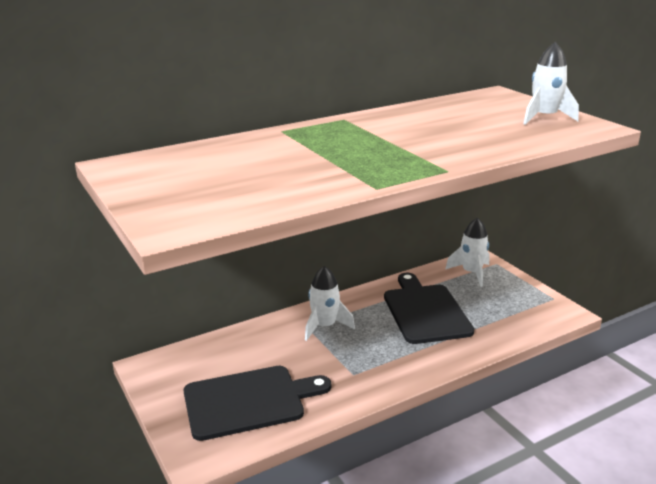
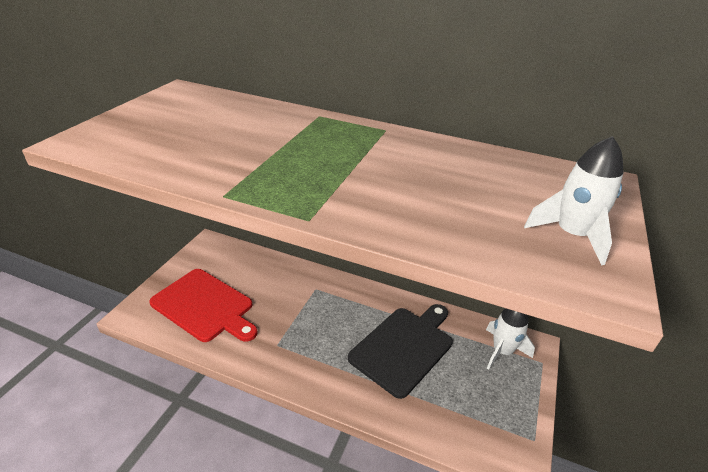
camera: 50 degrees right, 10 degrees up
(249, 401) = (205, 306): black cutting board -> red cutting board
(324, 326) = (324, 298): white rocket -> none

